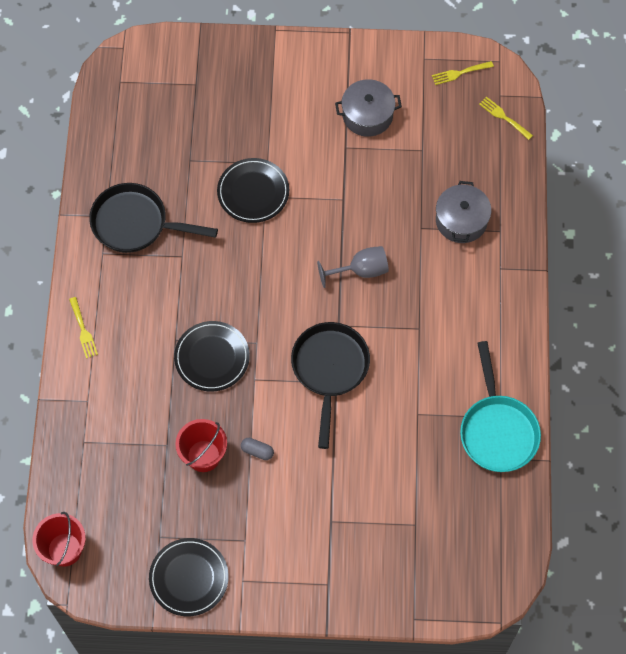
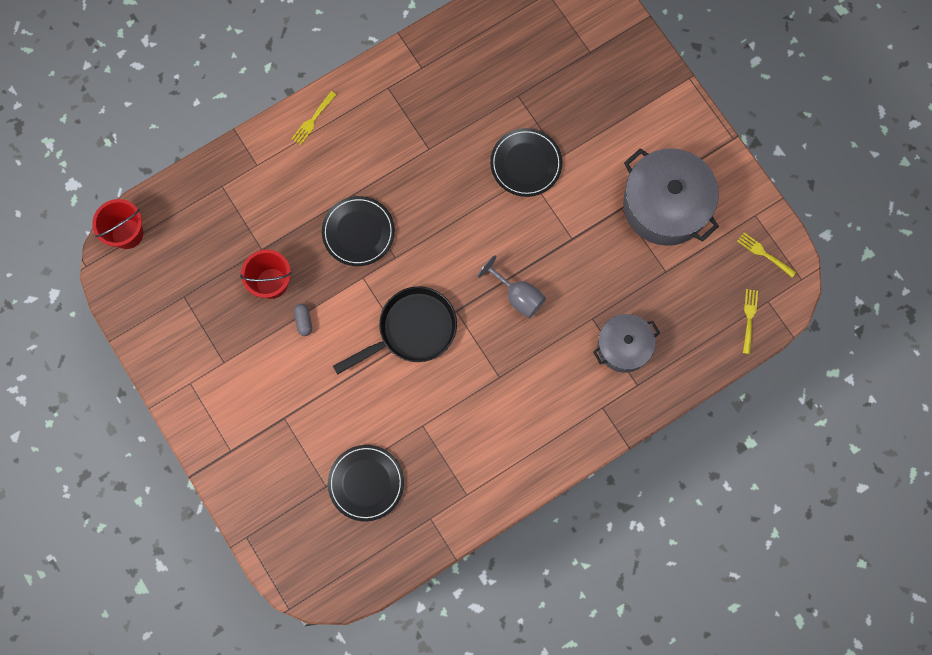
camera: 55 degrees right, 10 degrees up
(135, 223) = (431, 93): black pan -> none
(189, 578) = (165, 341): black plate -> black plate (366, 483)
(367, 115) = (665, 205): grey pot -> grey pot, size x1.65
(497, 431) = (453, 500): turquoise pan -> none

